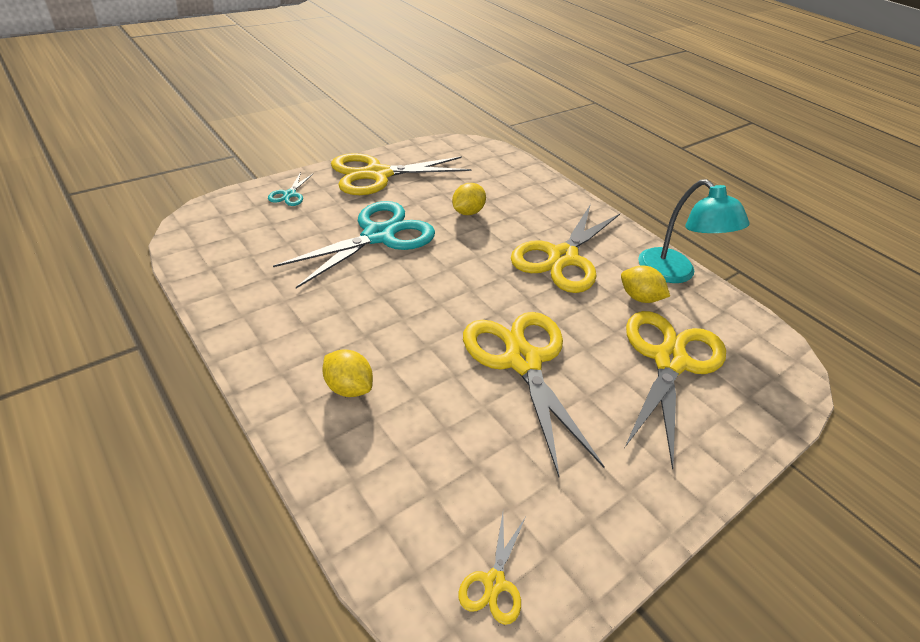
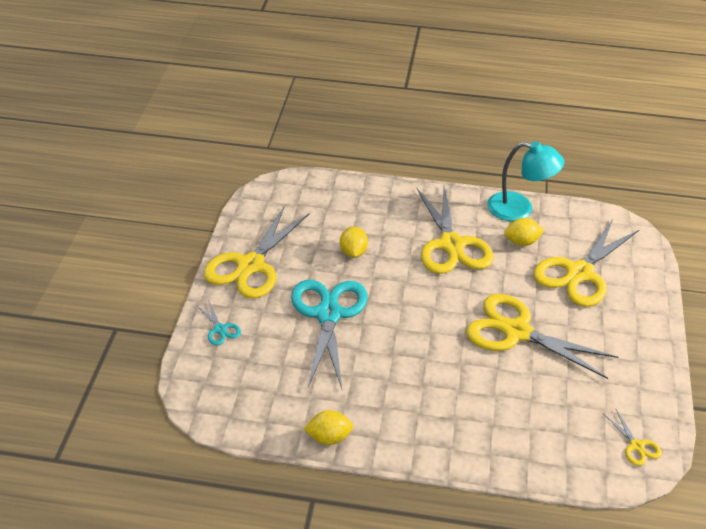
camera: 40 degrees left, 0 degrees up
(348, 387) = (458, 420): yellow lemon -> yellow lemon (329, 437)
(669, 361) = (579, 273): yellow scissors -> yellow scissors turned 120 degrees counterclockwise

